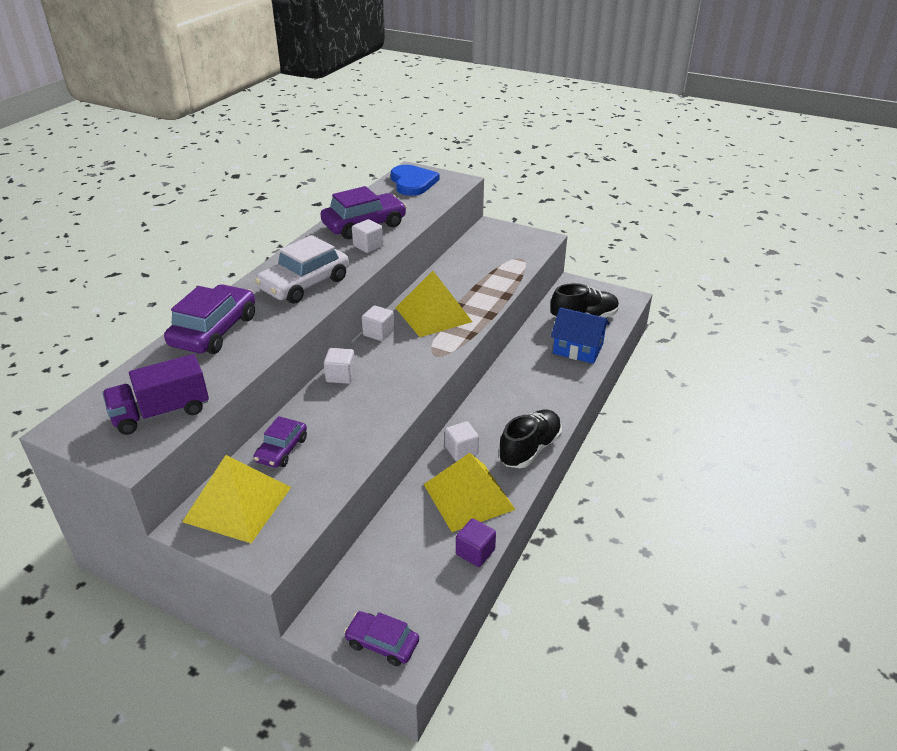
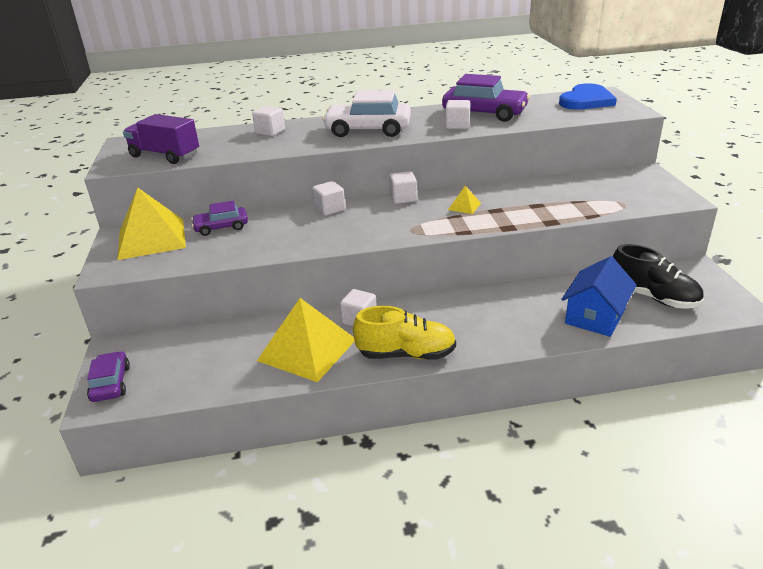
camera: 55 degrees right, 5 degrees down
(214, 331) = (270, 132): purple car -> white cube
(433, 314) = (464, 206): yellow pyramid -> yellow pyramid, size x0.42
(475, 552) = (244, 384): purple cube -> none
(529, 449) = (406, 354): black shoe -> yellow shoe
(578, 349) = (595, 316): blue house -> blue house turned 45 degrees clockwise

